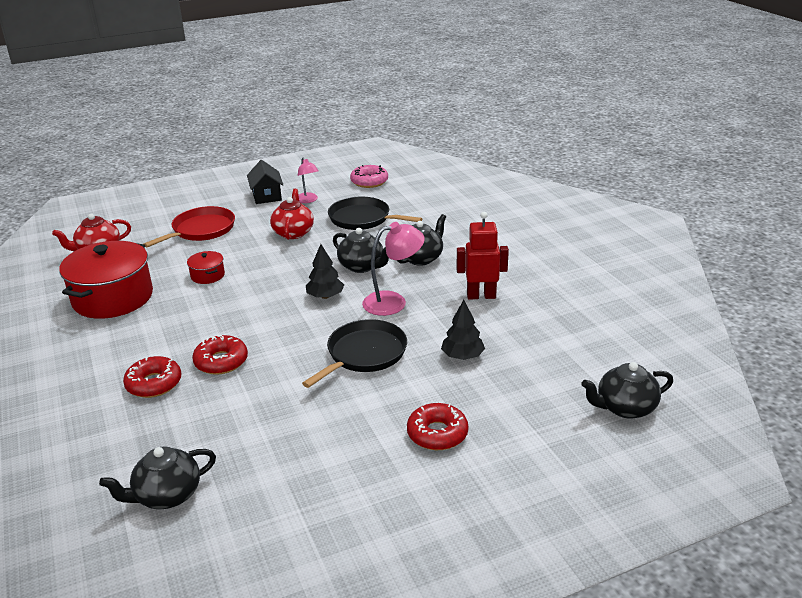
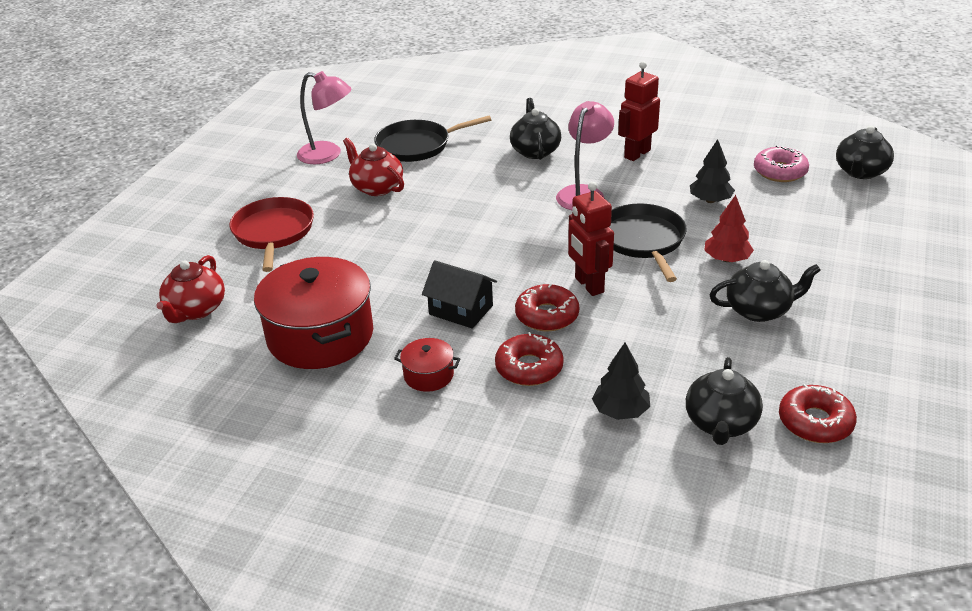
camera: 45 degrees left, 5 degrees up
(207, 275) = (375, 264): red pot -> red pot (428, 375)
(266, 196) = (273, 171): black house -> black house (461, 310)
(277, 360) = (588, 285): none -> red robot
(308, 200) = (328, 155): pink lamp -> pink lamp, size x1.55
(325, 296) = (521, 219): black tree -> black tree (620, 411)
(362, 266) = (501, 182): black teapot -> black teapot (759, 310)
(369, 181) = (353, 113): pink donut -> pink donut (780, 171)
(388, 401) = (726, 259): none -> red tree
(437, 433) = (797, 257): red donut -> red donut (815, 422)

